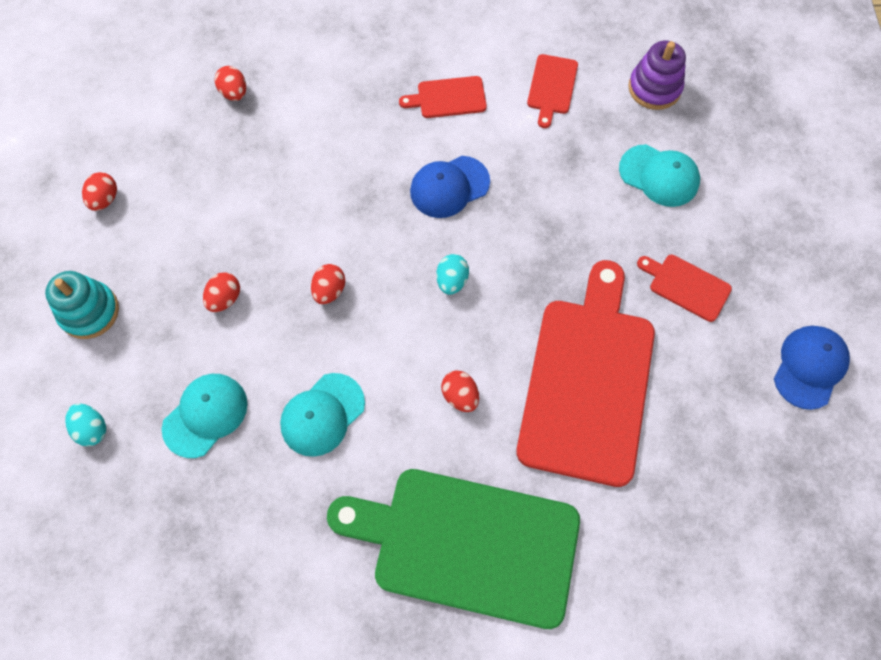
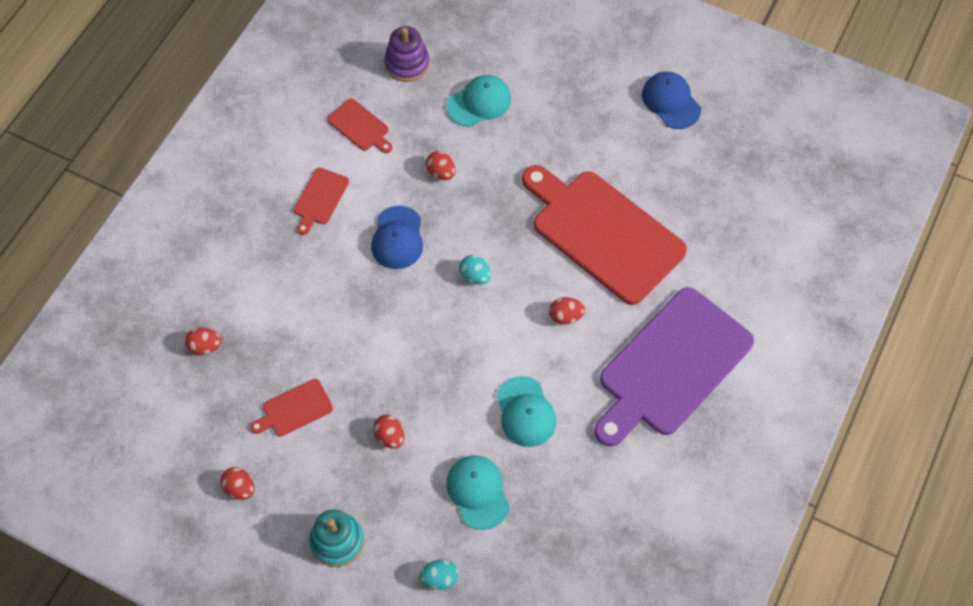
camera: 60 degrees left, 5 degrees down
(329, 290) = (430, 361): red egg -> red egg (441, 172)
(467, 544) = (671, 366): green cutting board -> purple cutting board
(686, 286) = (572, 136): red cutting board -> red cutting board (294, 409)

